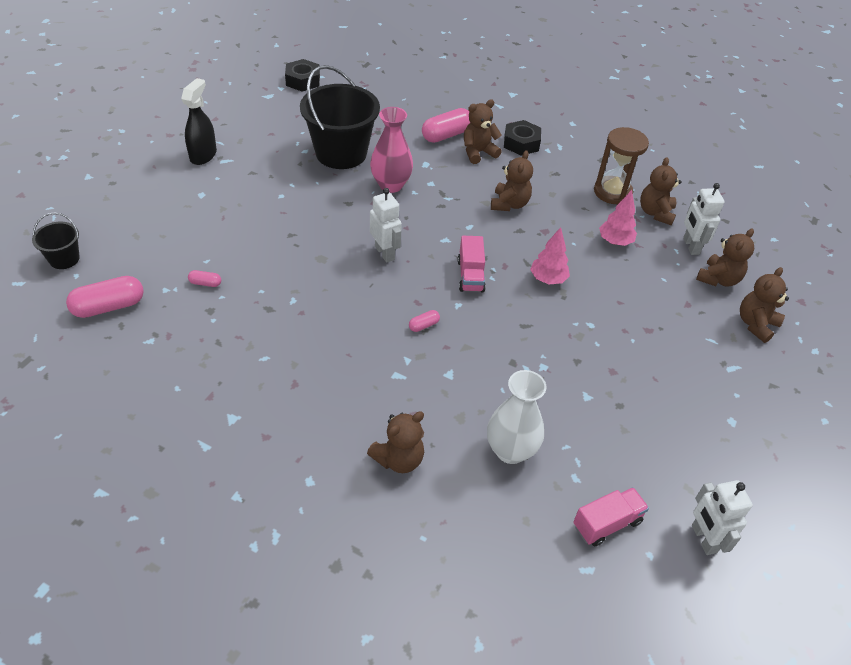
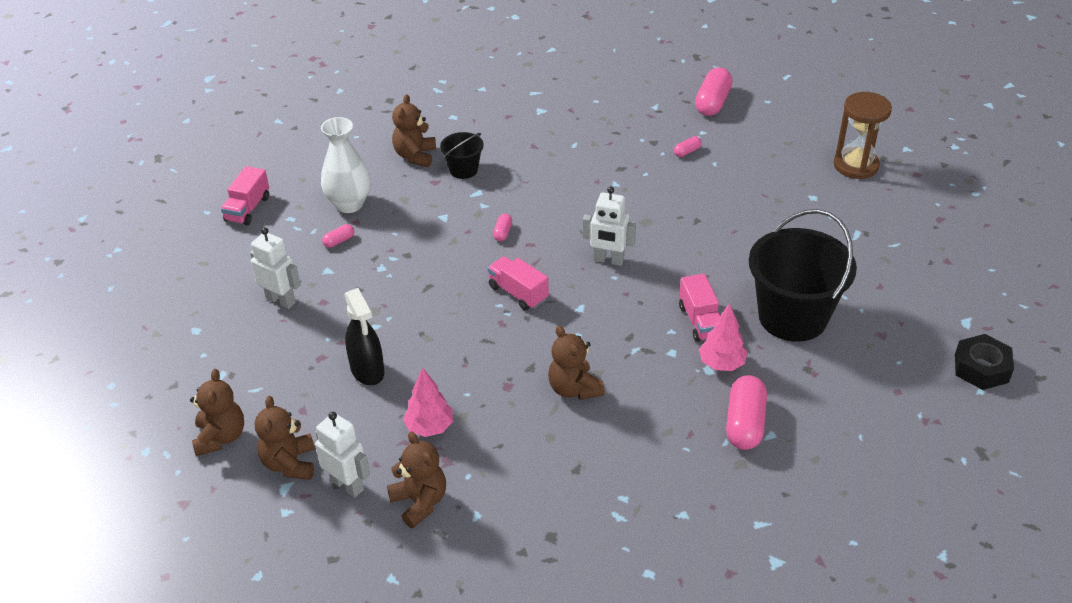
camera: 140 degrees right, 5 degrees down
(64, 259) = (794, 102): black bucket -> black bucket (463, 170)
(203, 155) = (879, 224): black spray bottle -> black spray bottle (367, 370)
(391, 185) = (700, 321): pink vase -> pink truck
(478, 152) = (684, 428): brown teddy bear -> none
(521, 143) = (662, 482): black nut -> none
(548, 279) = (452, 339): pink tree -> pink tree (721, 364)
(554, 417) = (339, 241): none -> pink capsule
(612, 192) = (492, 494): brown hourglass -> brown hourglass (855, 165)
(703, 539) = (174, 241): white robot -> white robot (281, 300)

